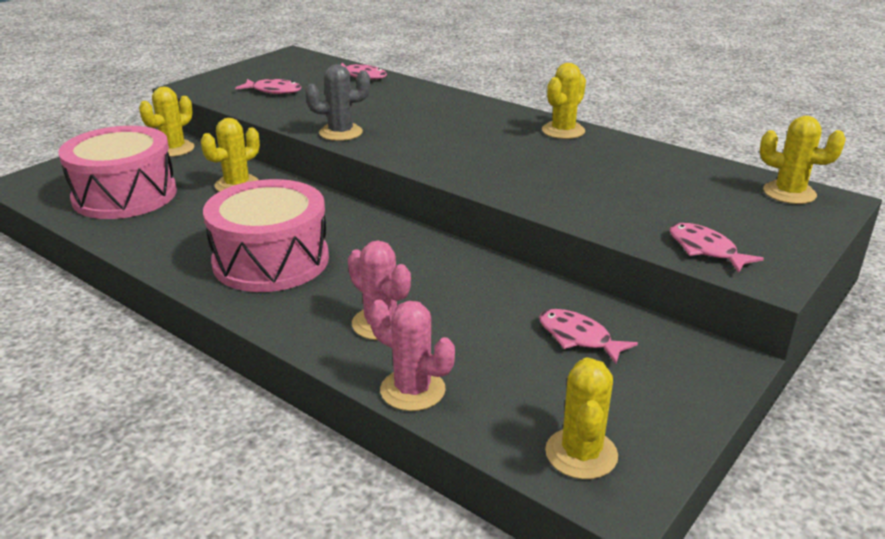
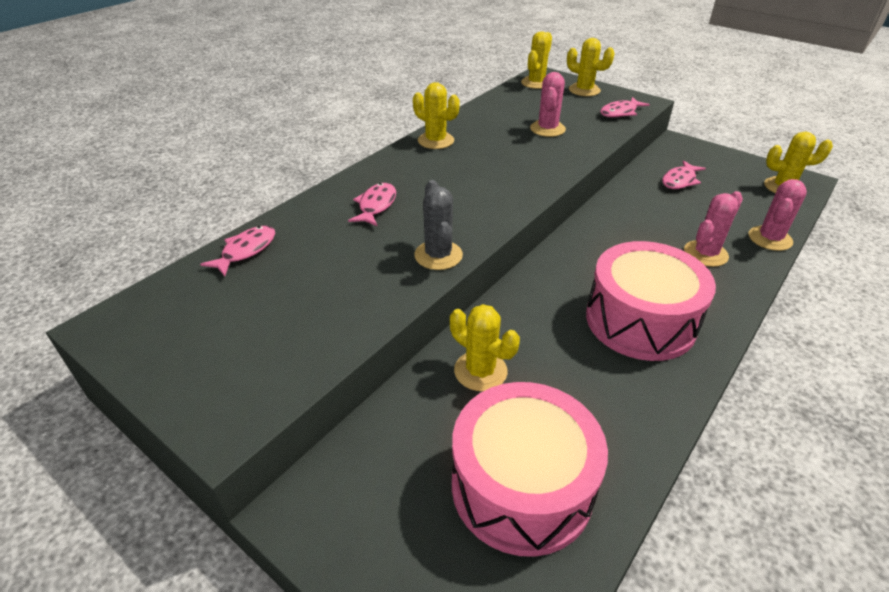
camera: 90 degrees left, 10 degrees up
(174, 149) = (360, 465): yellow cactus -> yellow cactus (584, 90)
(273, 91) = (281, 324): pink fish -> pink fish (376, 206)
(619, 191) = (547, 129): none -> pink cactus

